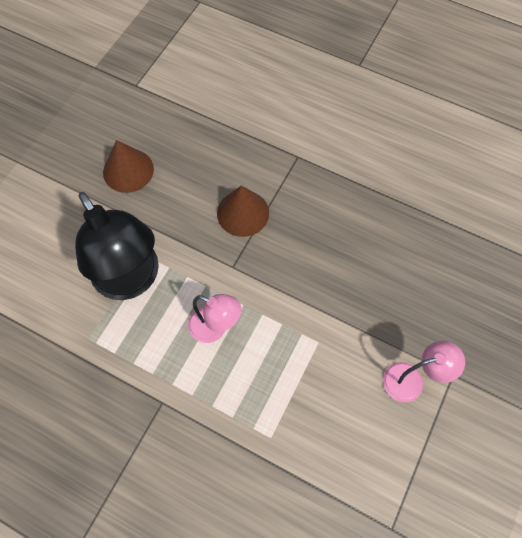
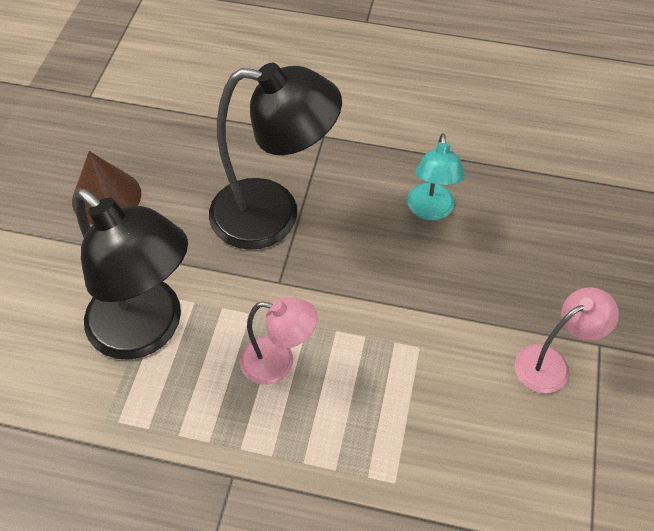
camera: 15 degrees left, 10 degrees down
(243, 213) = (273, 215): brown cone -> black lamp
(359, 237) = (430, 210): none -> turquoise lamp

